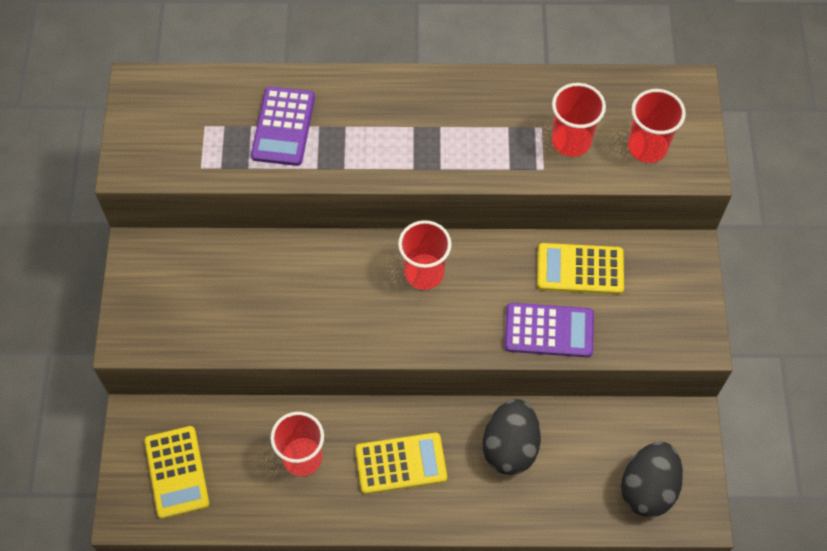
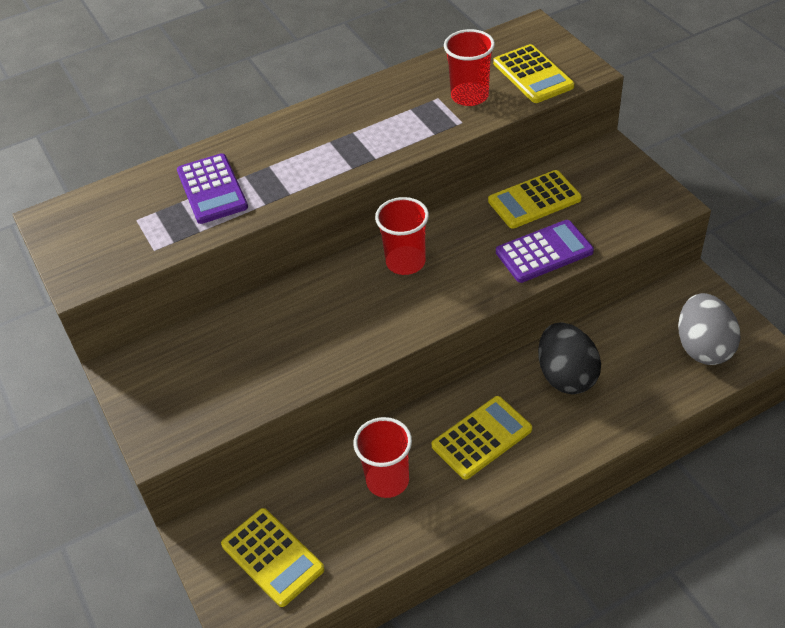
camera: 25 degrees left, 15 degrees down
(647, 147) = (533, 75): red cup -> yellow calculator
(648, 488) = (703, 347): black egg -> grey egg

